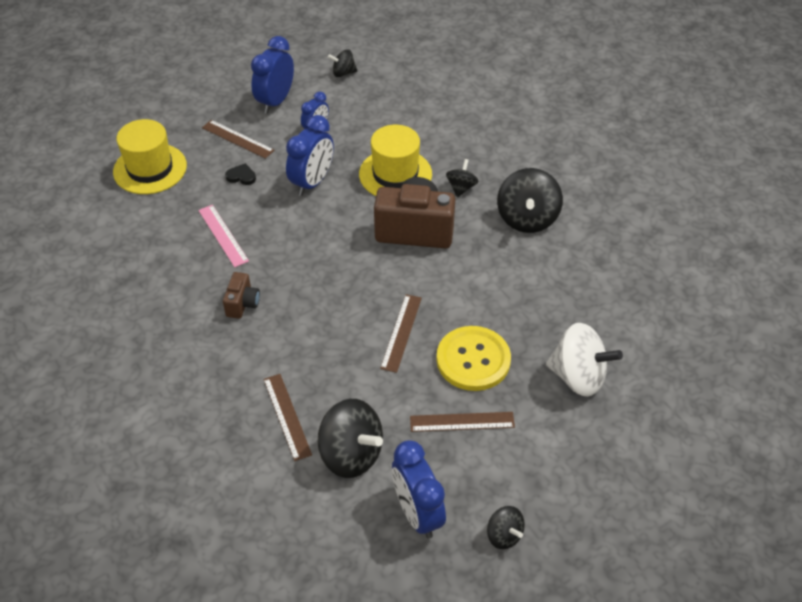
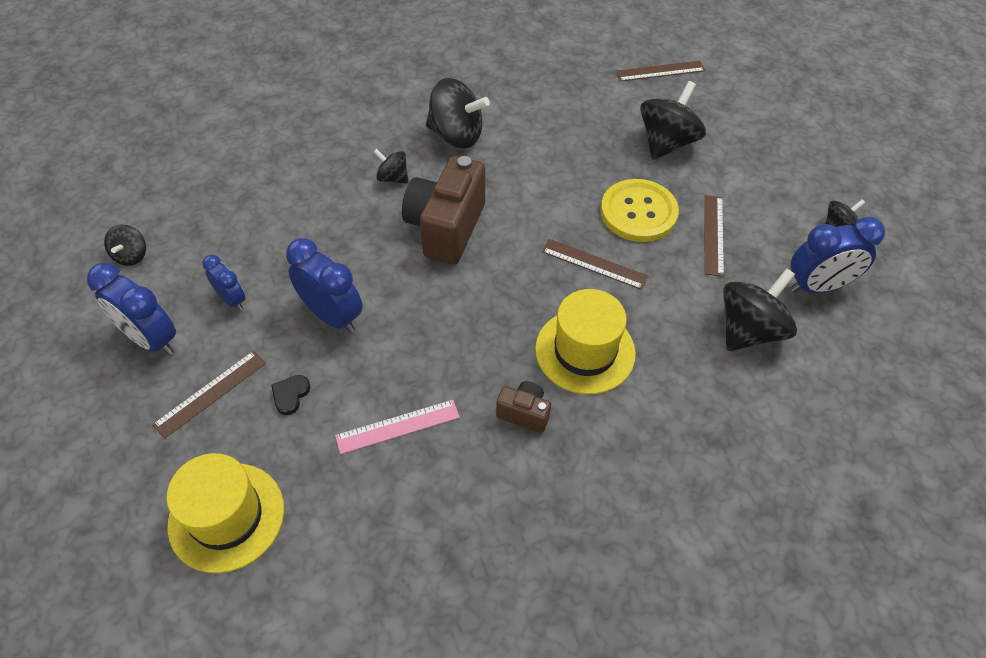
camera: 80 degrees left, 5 degrees up
(287, 416) = (698, 383): brown ruler -> brown ruler (660, 71)
(395, 174) = (349, 231): yellow hat -> yellow hat (585, 351)
(578, 376) = (666, 142): white spinning top -> black spinning top

